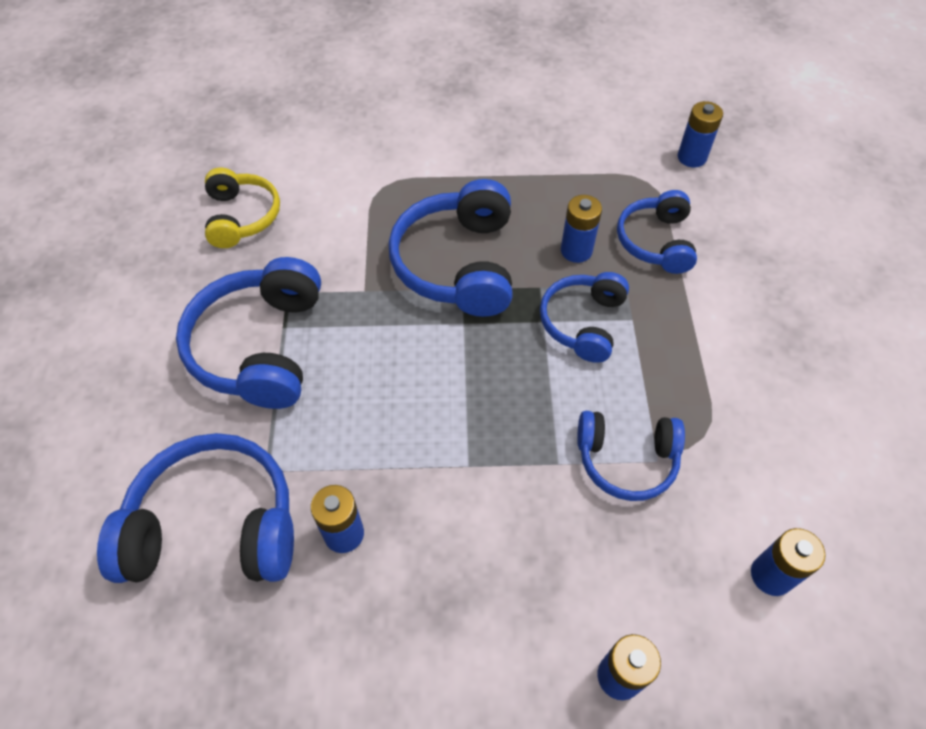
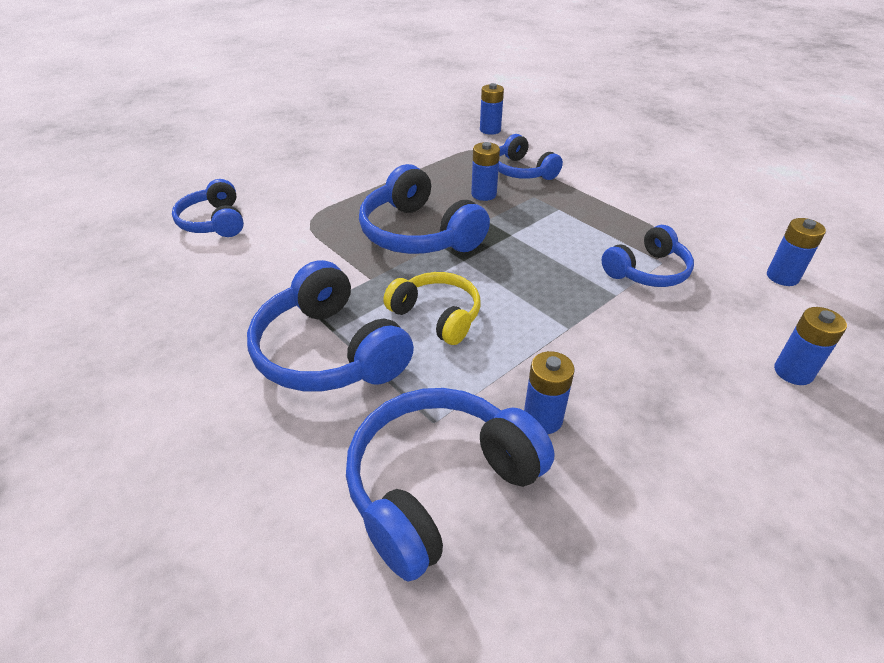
camera: 40 degrees left, 15 degrees down
(242, 217) = (211, 286): yellow headphones -> yellow headphones (437, 315)
(583, 322) = (534, 224): blue headphones -> blue headphones (214, 222)

